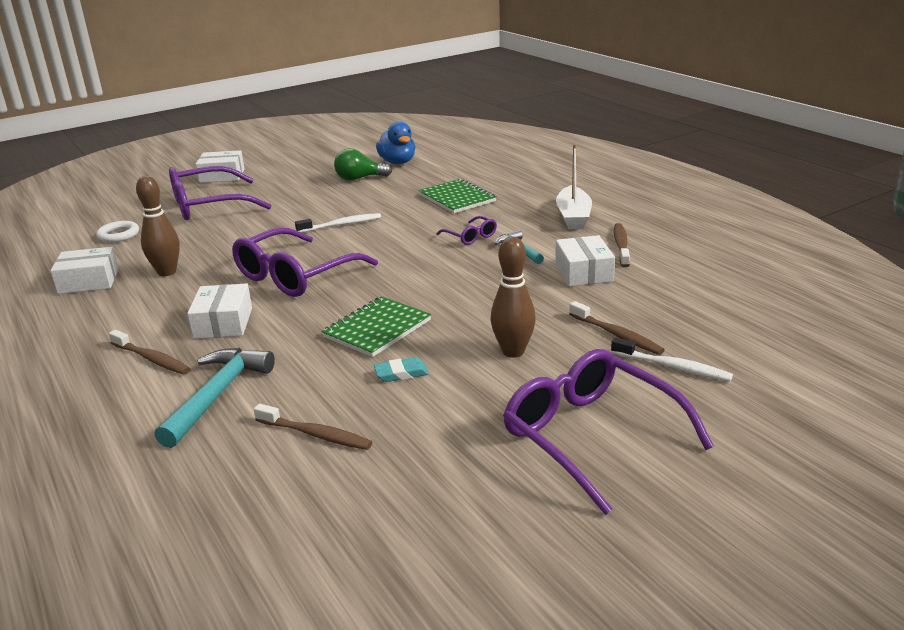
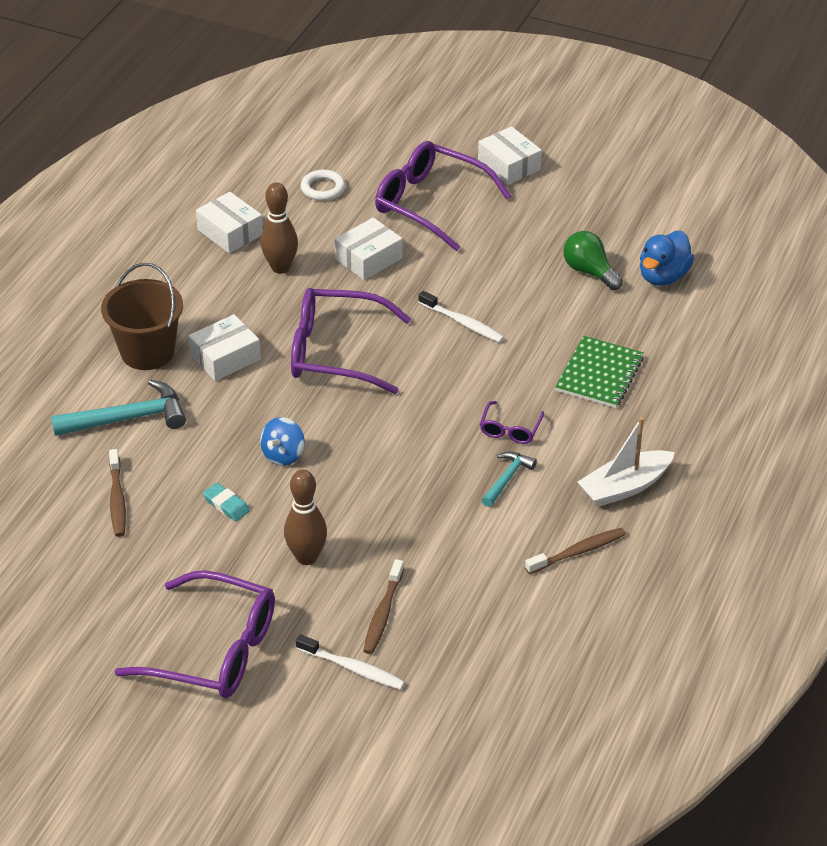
camera: 55 degrees right, 15 degrees up
(151, 359) = (147, 352): brown toothbrush -> brown bucket
(377, 329) = (283, 455): green notebook -> blue spinning top
(583, 272) = (492, 546): white box -> white box (368, 258)
(589, 435) = (215, 651): purple glasses -> purple glasses turned 90 degrees clockwise
(672, 367) = (352, 668): white toothbrush -> white toothbrush turned 60 degrees counterclockwise

